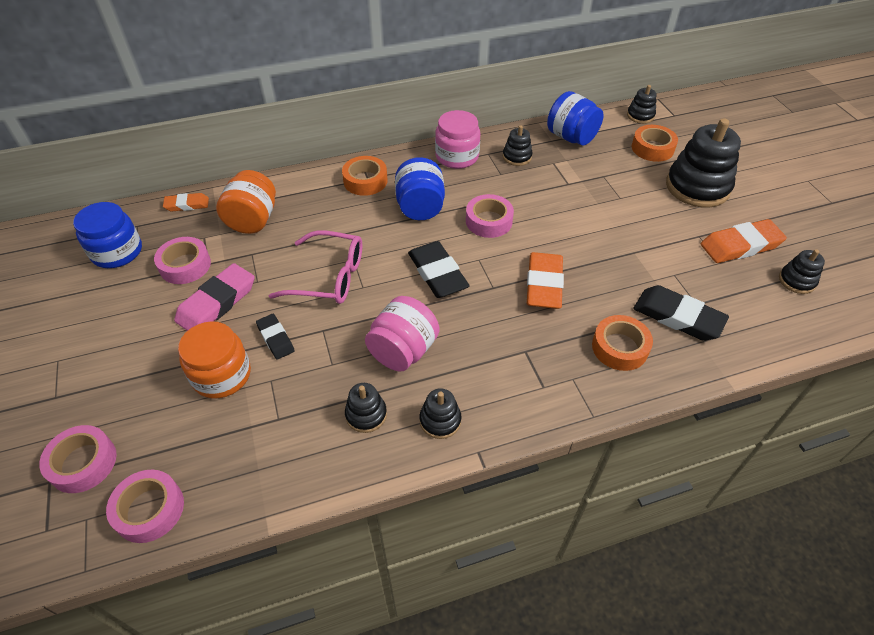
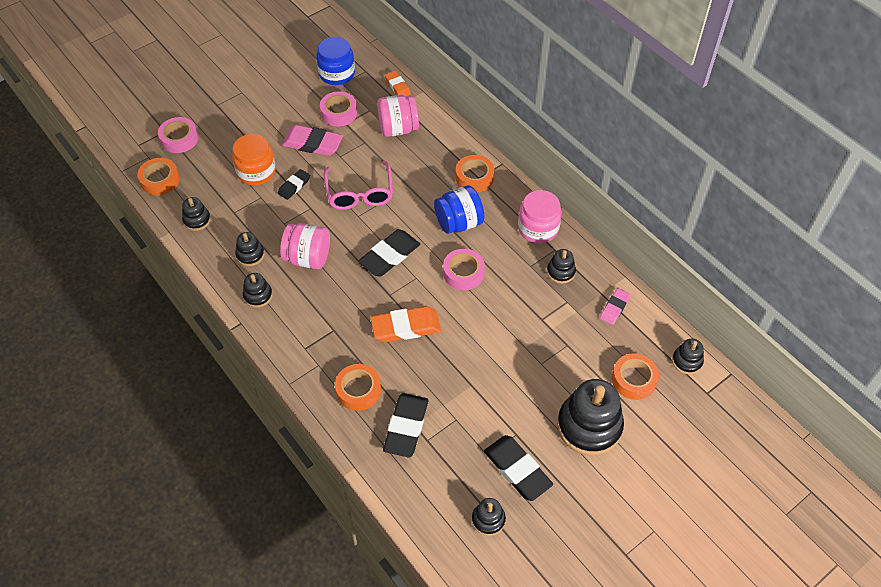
camera: 70 degrees right, 5 degrees up
(149, 509) = (160, 180): pink tape -> orange tape
(253, 220) = (398, 129): orange jar -> pink jar
(264, 471) = (197, 220): none -> black stacking toy
(571, 137) = (614, 308): blue jar -> pink eraser
(740, 245) = (517, 470): orange eraser -> black eraser

